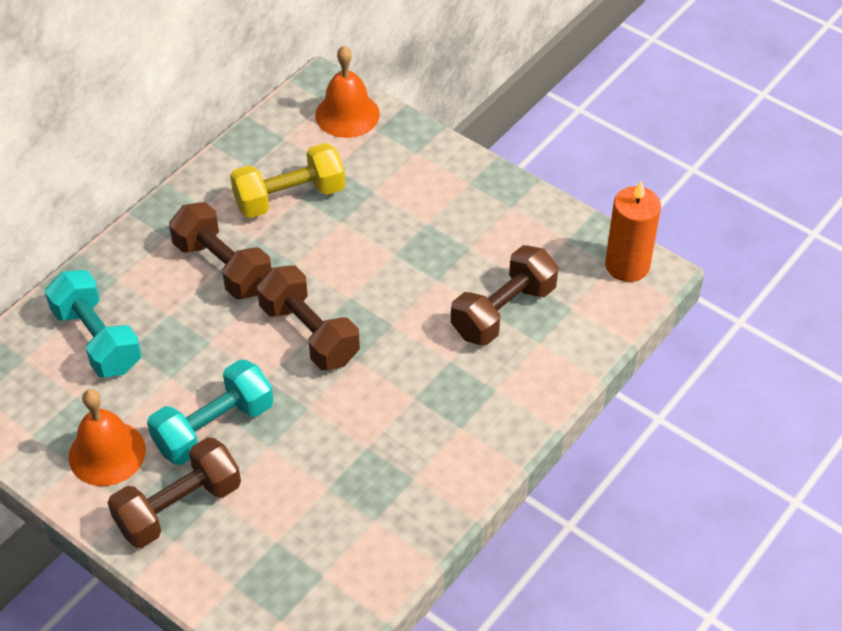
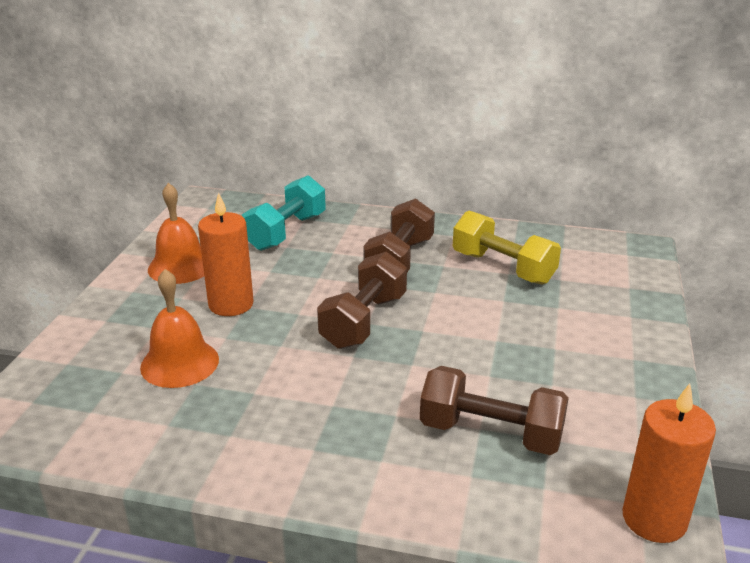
camera: 65 degrees right, 20 degrees down
(178, 507) = (140, 312): brown dumbbell -> none
(214, 427) = (231, 304): turquoise dumbbell -> orange candle
(347, 114) = (627, 267): orange bell -> orange bell (179, 363)

